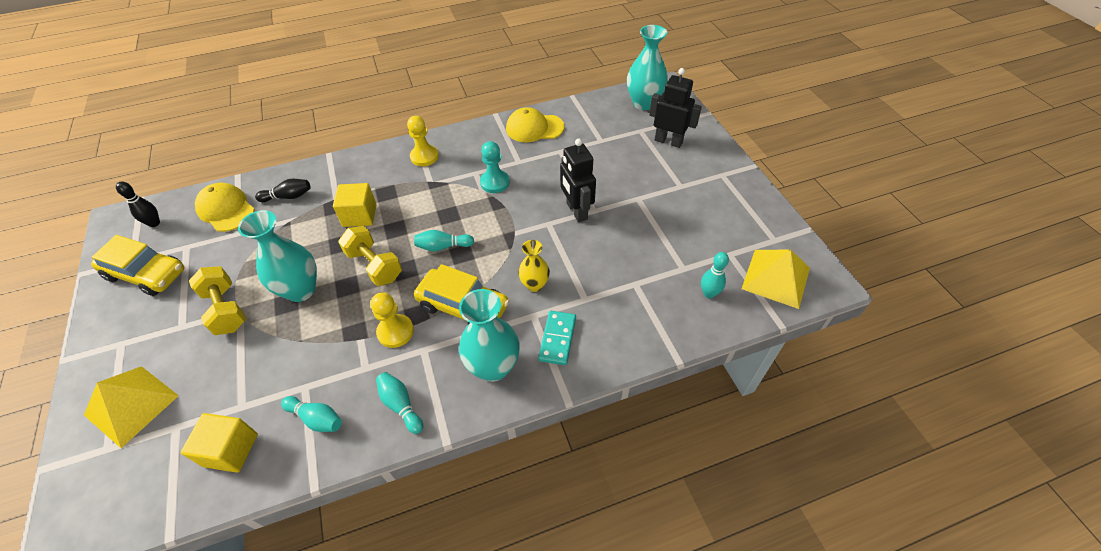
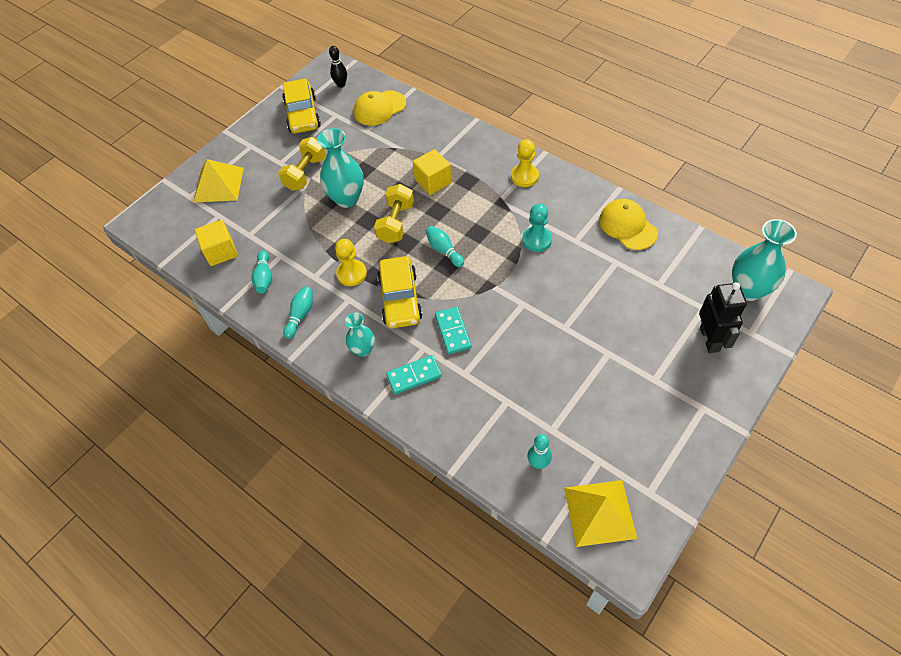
camera: 60 degrees right, 5 degrees up
(226, 209) = (379, 108): yellow cap -> yellow cap turned 135 degrees counterclockwise
(288, 197) = (417, 130): black bowling pin -> none
(493, 367) = (363, 349): turquoise vase -> turquoise vase, size x0.59
(535, 284) = (453, 331): yellow vase -> turquoise domino
(576, 211) = (553, 315): black robot -> none

